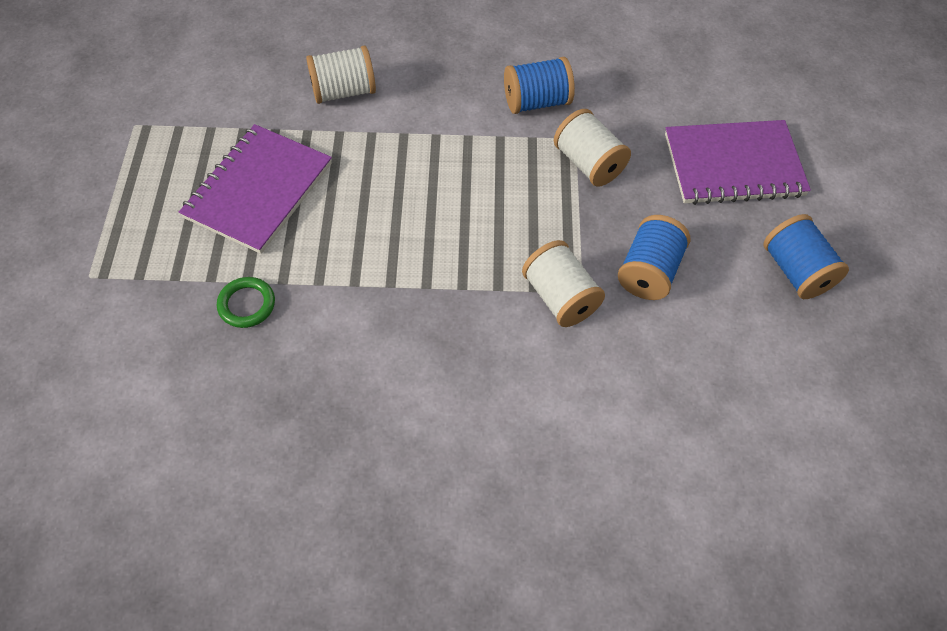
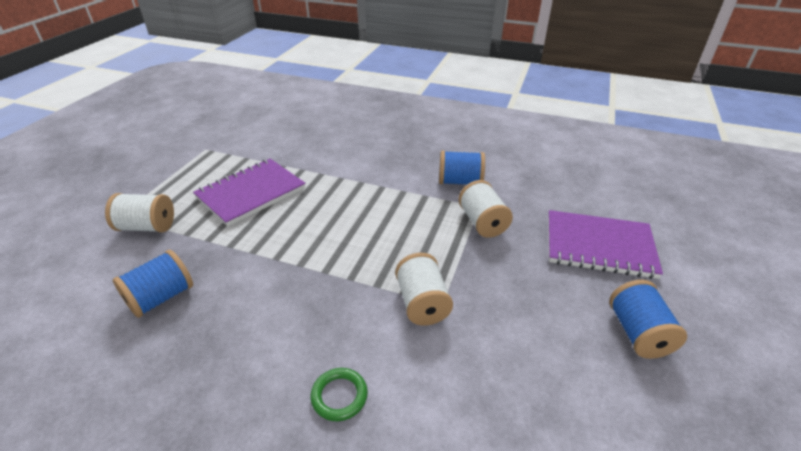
camera: 20 degrees right, 20 degrees down
(247, 304) = (197, 253): green ring -> green ring (339, 396)
(343, 91) = (336, 155): white spool -> white spool (147, 227)
(649, 272) = (503, 302): blue spool -> blue spool (161, 297)

